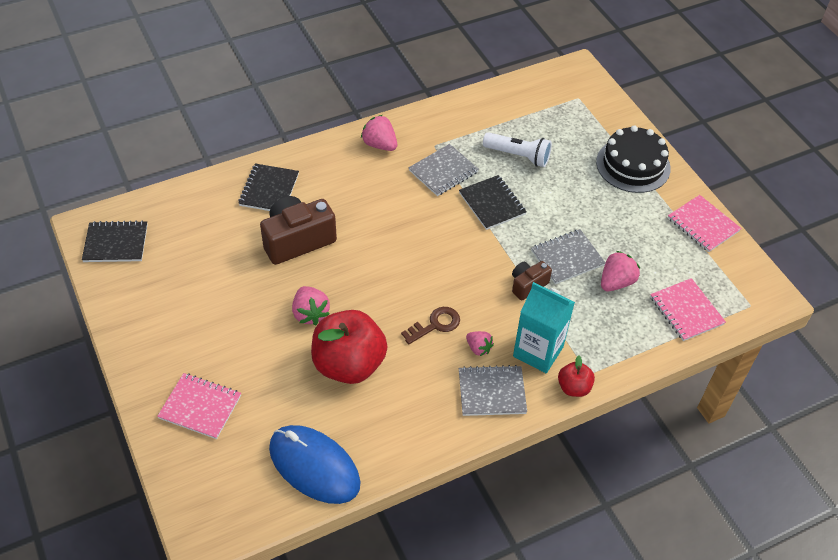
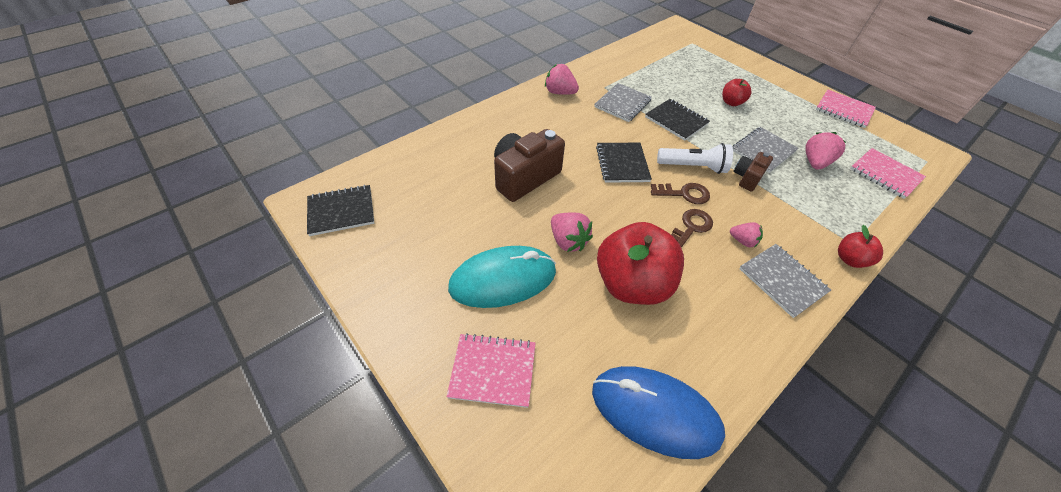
camera: 15 degrees left, 0 degrees up
(237, 336) = (503, 279): none -> turquoise mouse
(269, 190) = (479, 140): black notebook -> black notebook (622, 164)
(449, 289) = (684, 194): none -> brown key
(492, 392) = (782, 280): grey notebook -> grey notebook turned 75 degrees clockwise
(518, 156) = (674, 85): white flashlight -> white flashlight (693, 167)
(538, 351) = (795, 233): turquoise carton -> none
(572, 191) = (731, 102): none -> red apple
(633, 165) = (762, 79): black cake -> none

